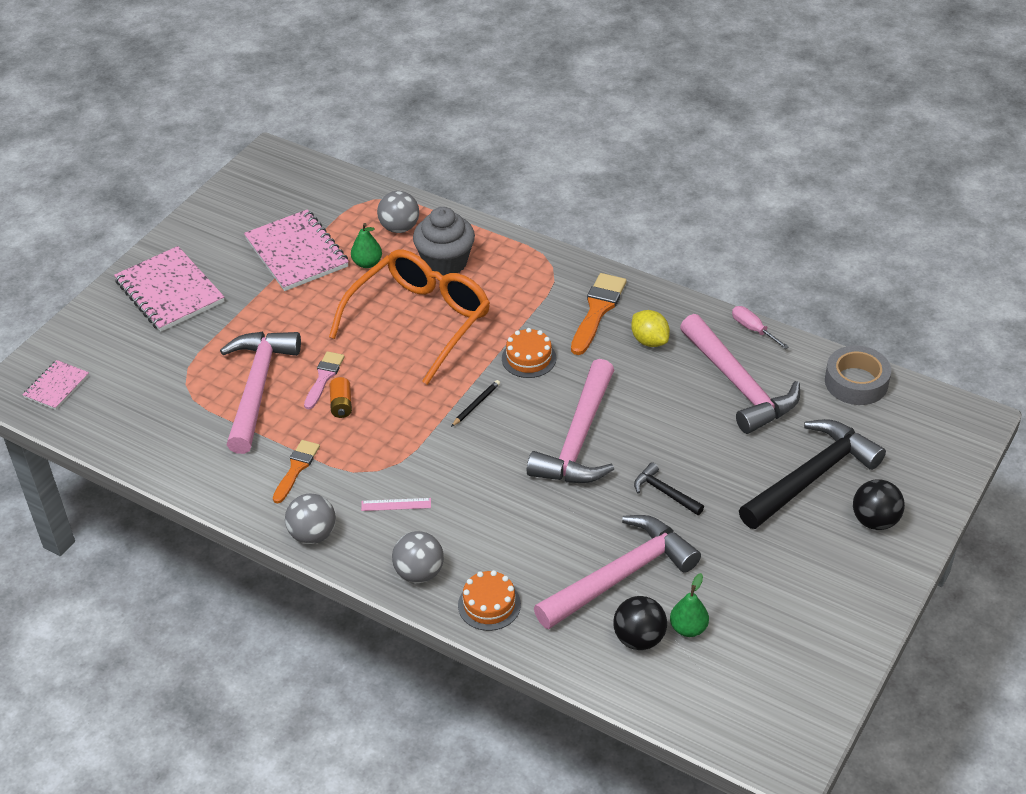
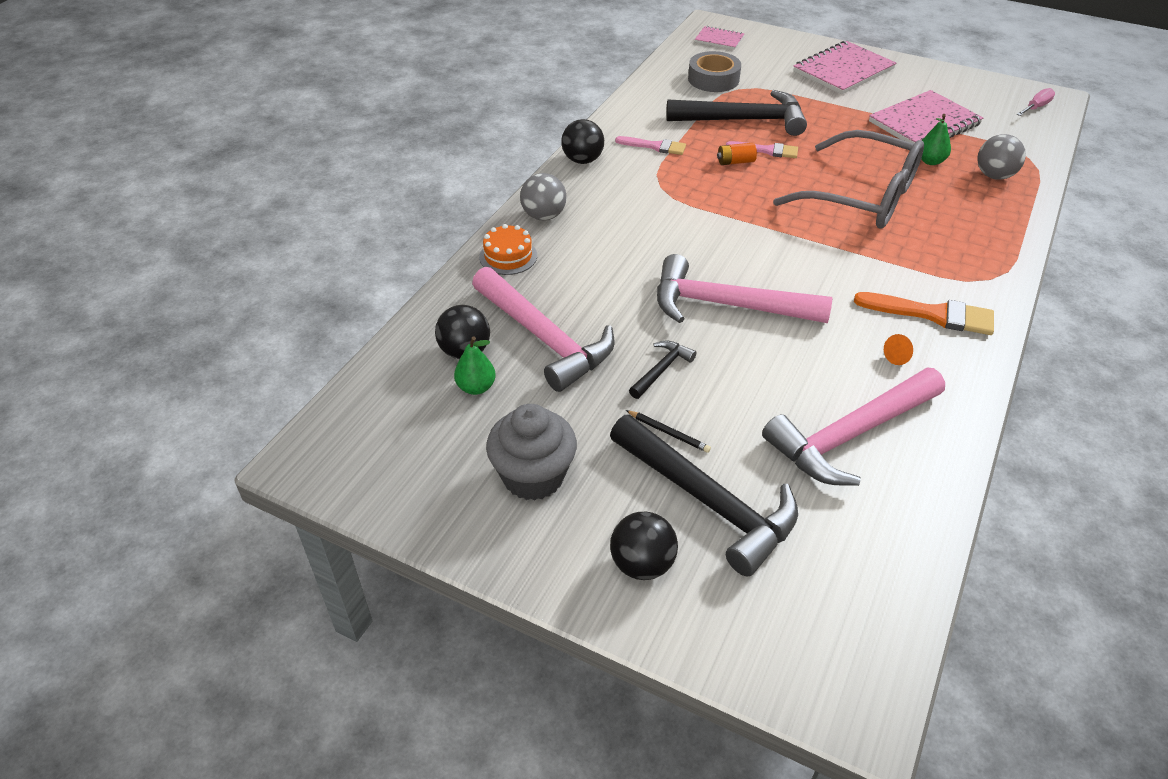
camera: 85 degrees right, 0 degrees up
(257, 388) = (744, 120): pink hammer -> black hammer
(296, 468) = (654, 146): orange brush -> pink brush
(313, 534) = (582, 160): grey ball -> black ball
(396, 504) = (621, 199): pink ruler -> none
(419, 322) = (861, 196): orange glasses -> grey glasses
(445, 262) = (956, 206): grey cupcake -> grey cupcake (533, 476)
(476, 404) = (758, 236): black pencil -> black pencil (669, 433)
(529, 358) = (835, 267): orange cake -> none
(649, 341) = (898, 356): yellow lemon -> orange cone
(753, 329) = (959, 452): pink screwdriver -> pink screwdriver (1036, 107)
(856, 382) = (897, 560): grey tape -> grey tape (713, 79)

